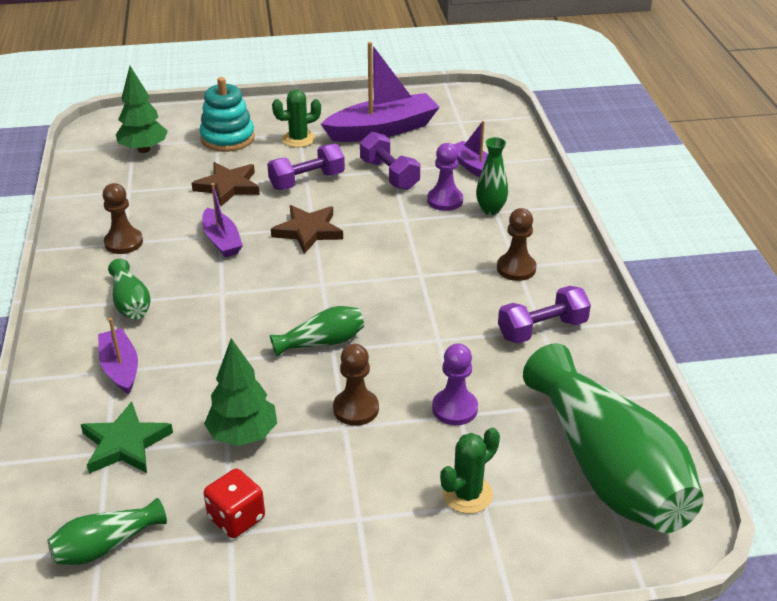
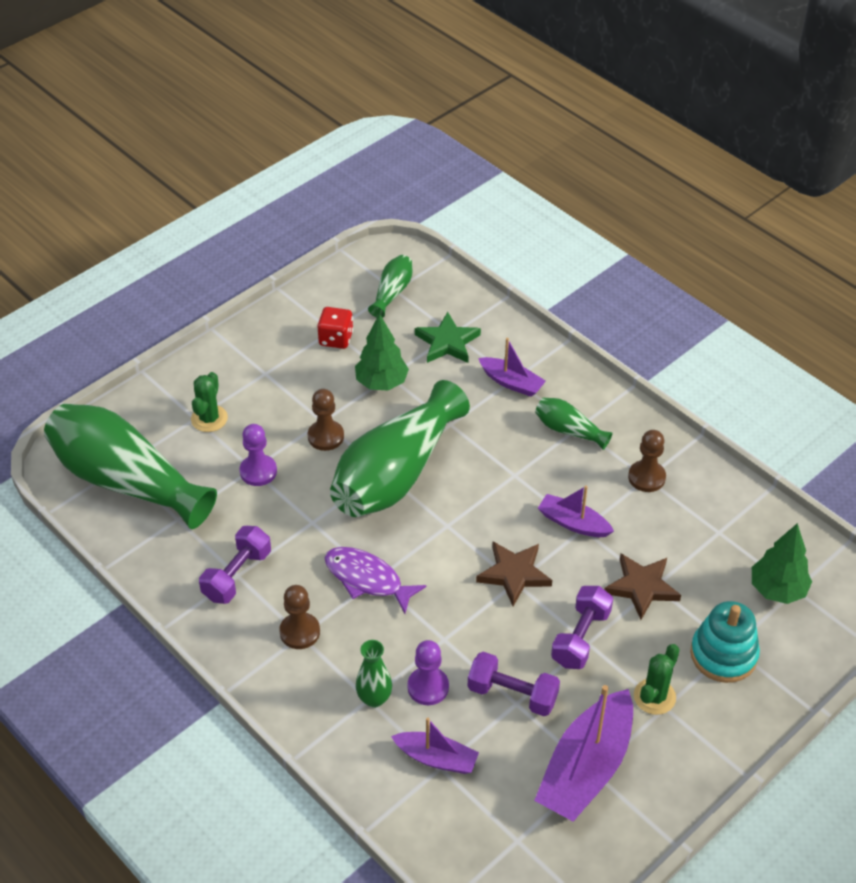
camera: 145 degrees right, 10 degrees up
(322, 342) = (396, 473): green vase -> green vase, size x2.26
(428, 277) = (367, 579): none -> purple fish

